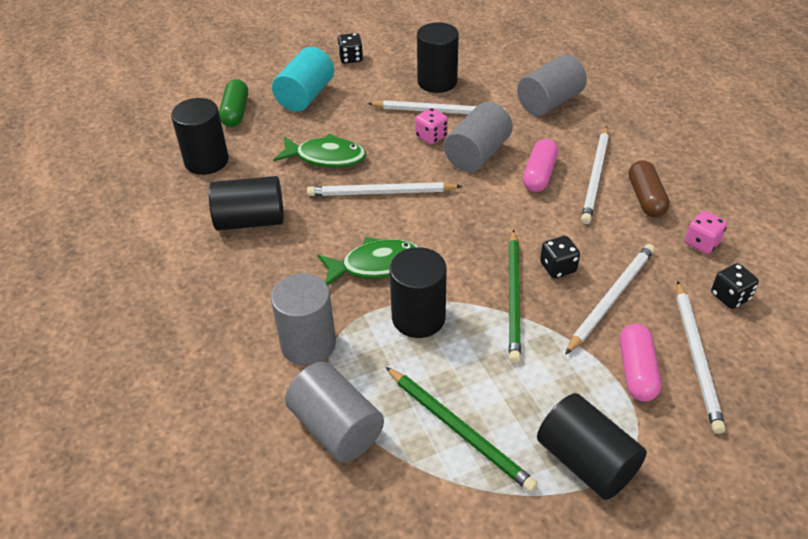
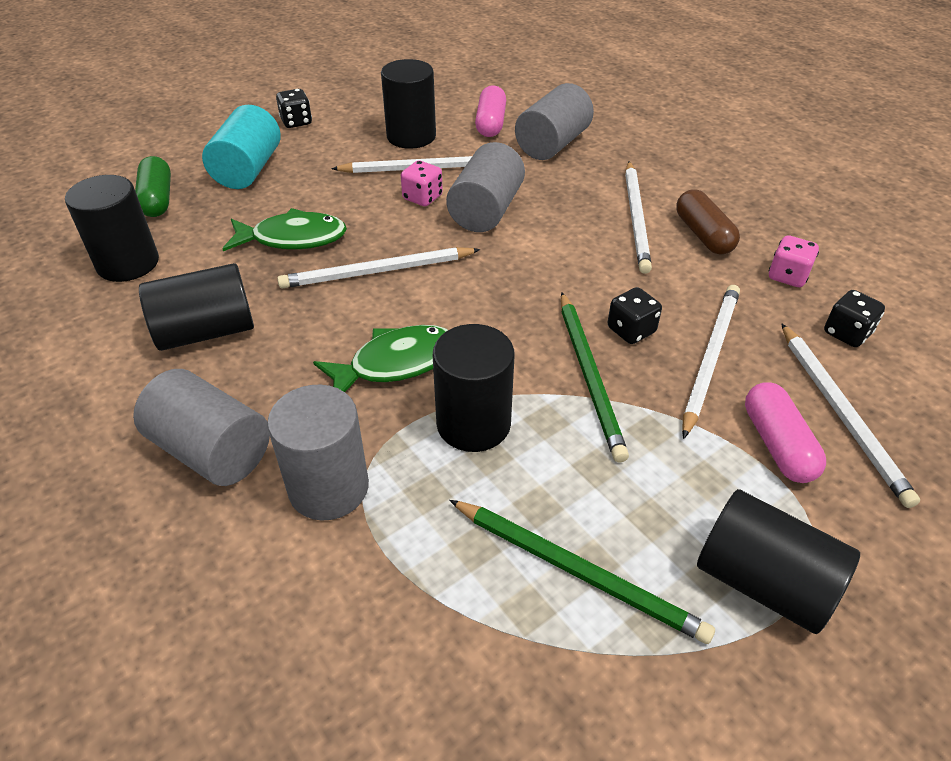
camera: 15 degrees left, 0 degrees up
(336, 427) = (401, 604): grey cylinder -> grey cylinder (212, 450)
(539, 175) = (569, 225): pink capsule -> pink capsule (490, 123)

